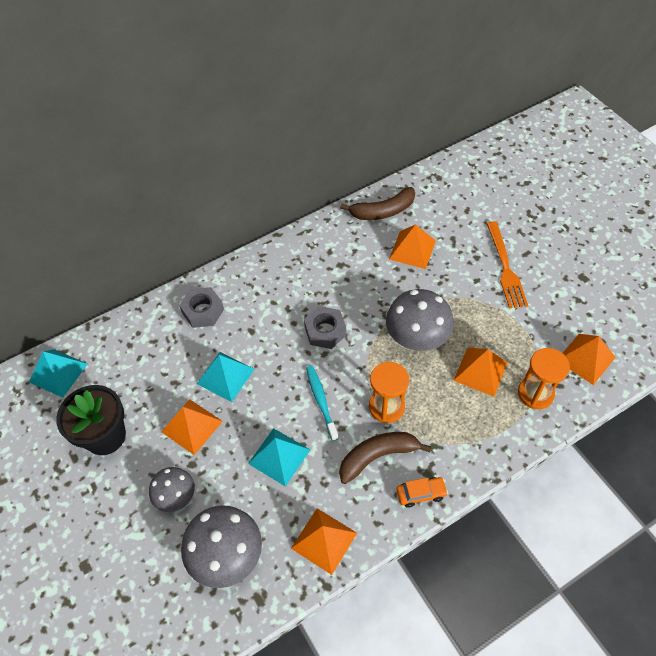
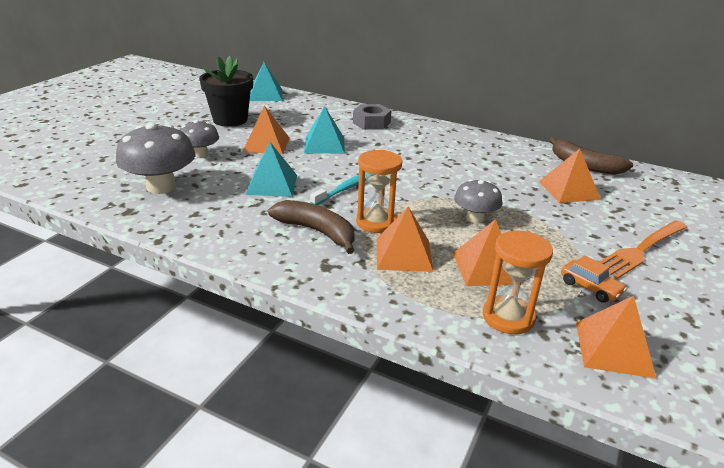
camera: 55 degrees right, 25 degrees down
(324, 540) = (204, 227): orange pyramid -> orange pyramid (403, 254)
(325, 331) = (418, 172): grey nut -> none
(417, 337) = (475, 218): grey mushroom -> grey mushroom, size x0.60
(421, 493) = (297, 268): orange car -> orange car (590, 288)

